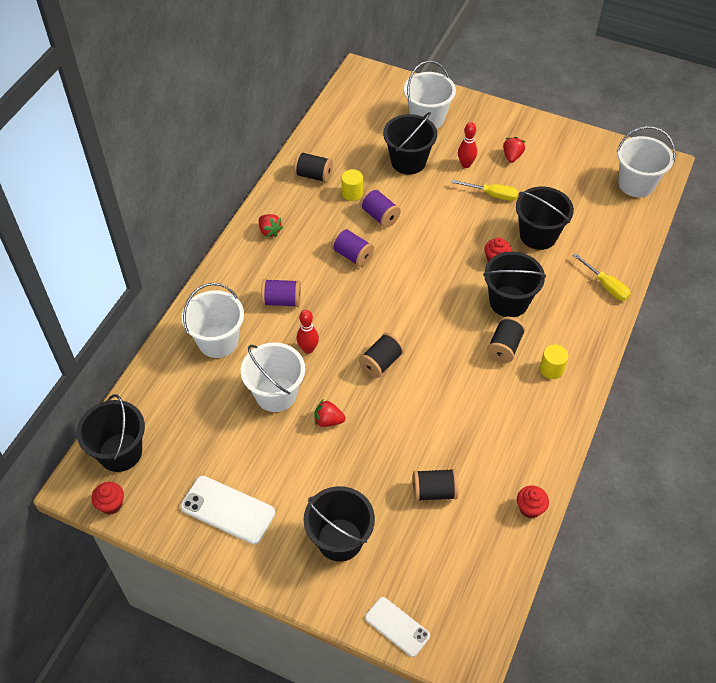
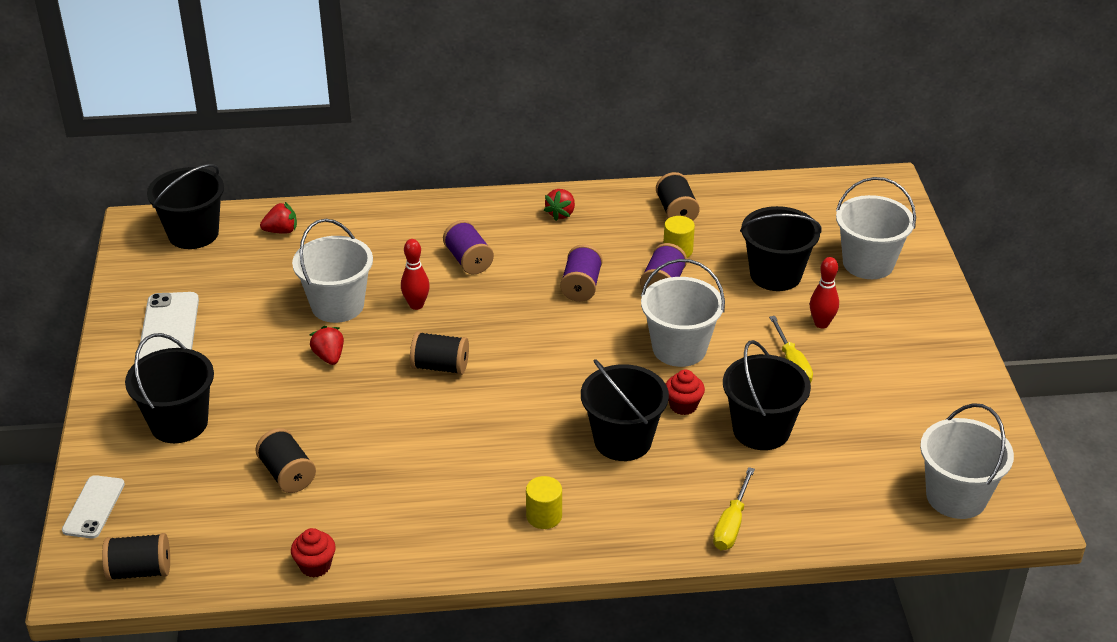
camera: 60 degrees right, 15 degrees down
(111, 504) = (130, 253): red cupcake -> none
(218, 341) = (377, 239): white bucket -> white bucket (679, 348)
(504, 347) = (545, 461): black spool -> black spool (140, 571)
(512, 156) = (880, 359): red strawberry -> red strawberry (281, 231)

